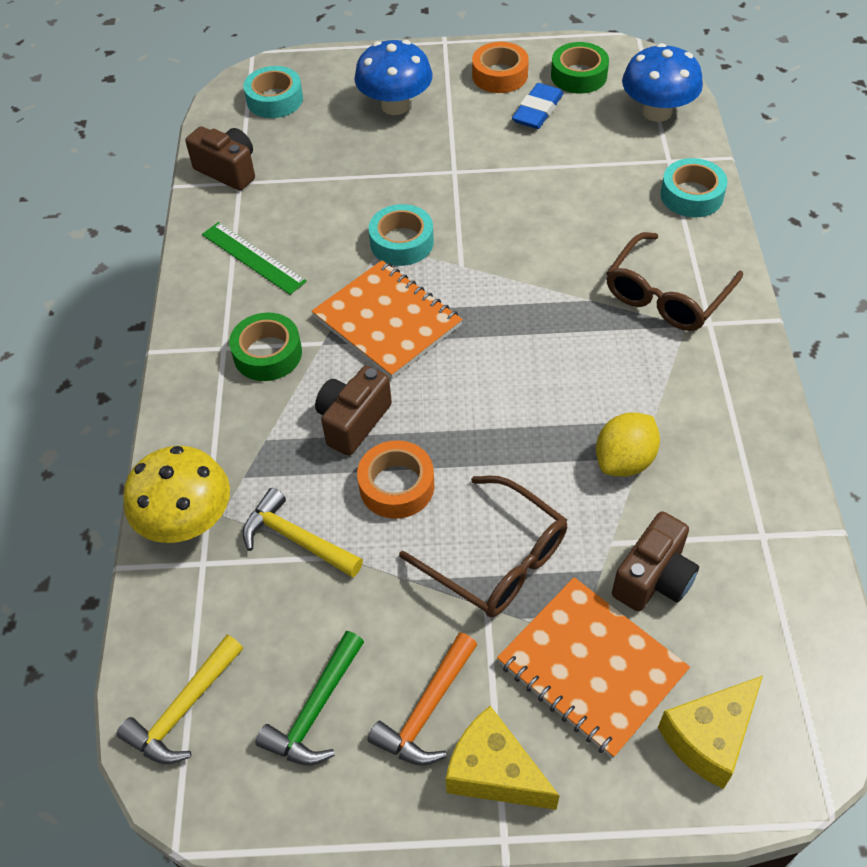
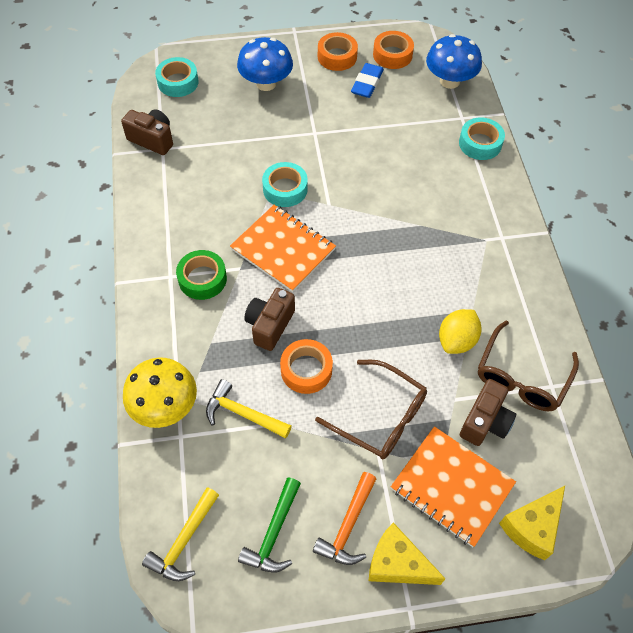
camera: 10 degrees left, 5 degrees up
(253, 258) = (181, 206): green ruler -> none
(578, 75) = (392, 55): green tape -> orange tape
(667, 294) = (471, 218): brown glasses -> brown glasses (522, 376)

